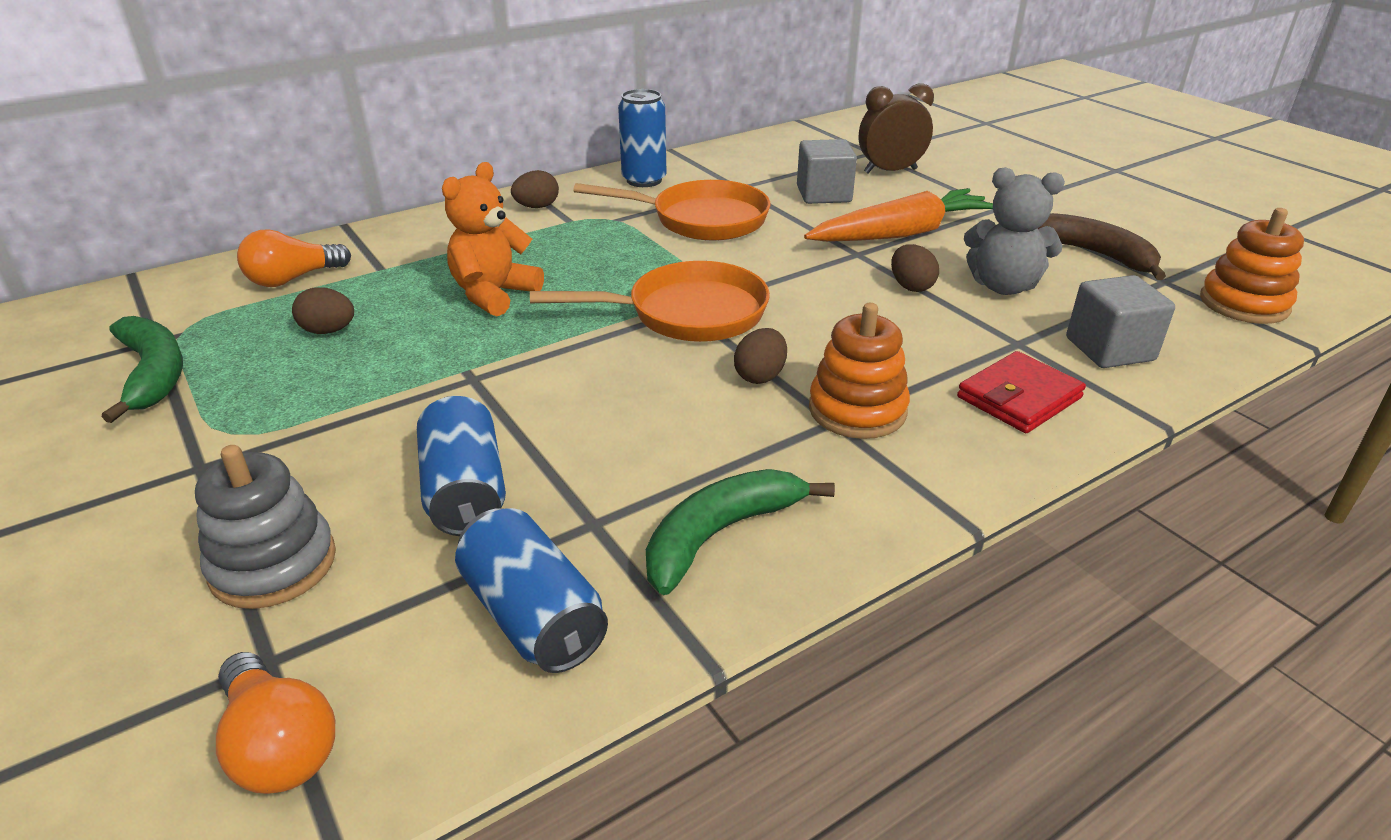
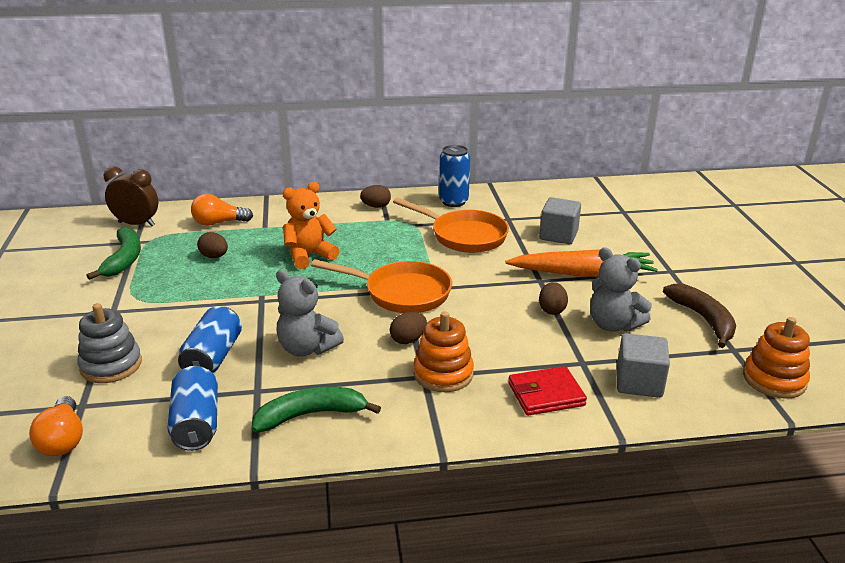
camera: 25 degrees right, 5 degrees down
(616, 431) = (307, 348): none -> grey teddy bear
(890, 171) = (621, 228): brown clock -> brown clock (136, 224)

